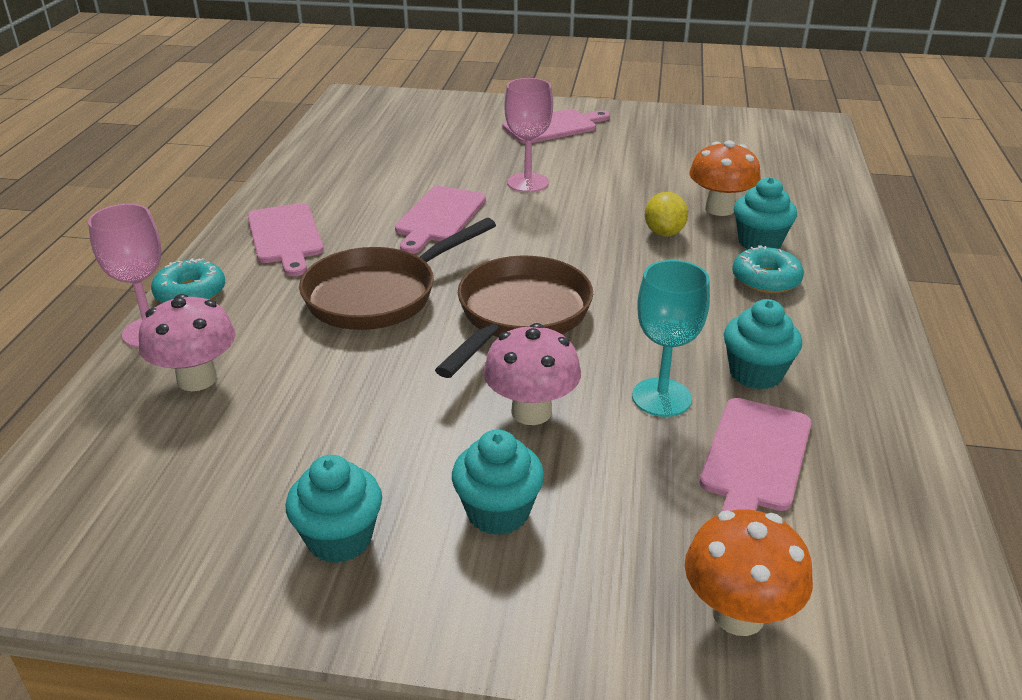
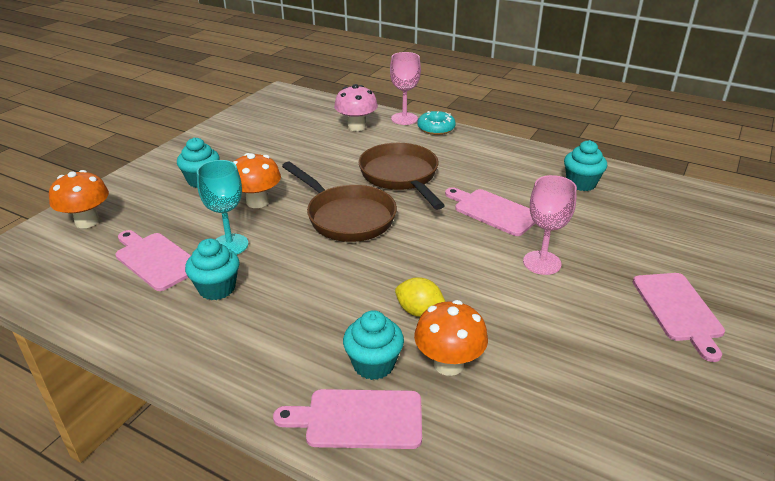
camera: 110 degrees right, 0 degrees up
(286, 236) = (488, 156): pink cutting board -> pink cutting board (358, 419)
(340, 539) = (225, 147): turquoise cupcake -> turquoise cupcake (581, 183)
(531, 412) = (257, 202): pink mushroom -> orange mushroom
(766, 279) = (315, 341): turquoise donut -> none

